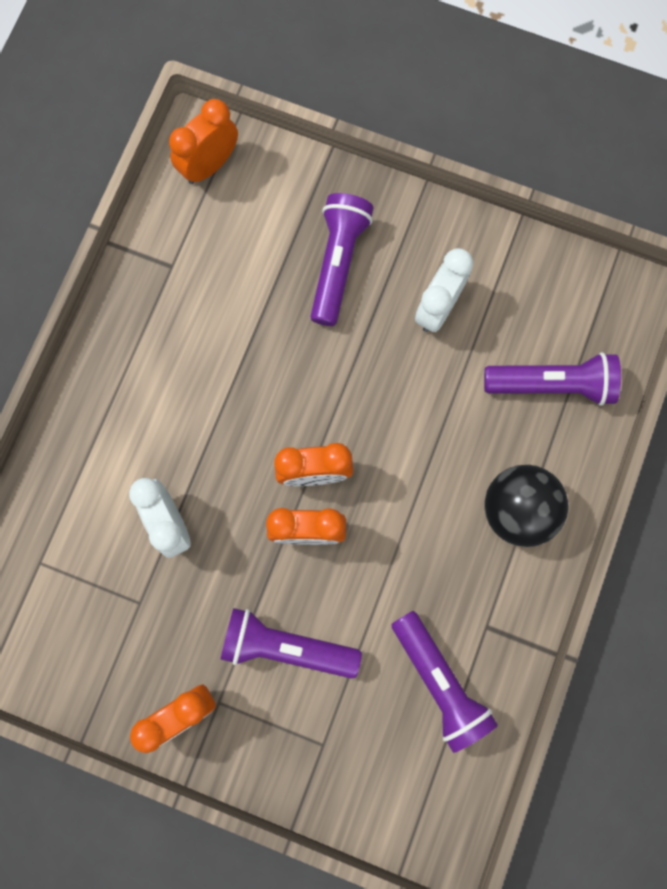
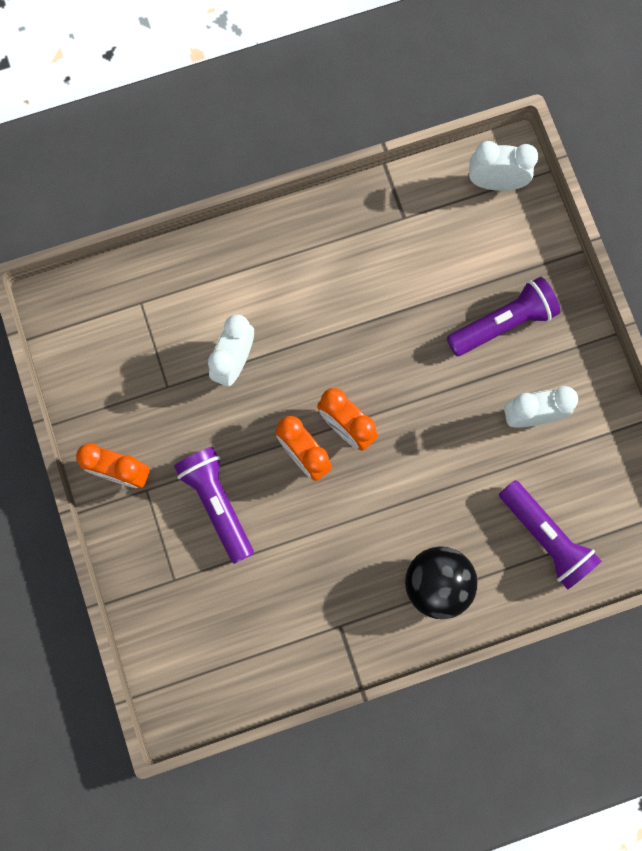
camera: 50 degrees right, 0 degrees up
(209, 165) = (495, 182): orange clock -> white clock
(439, 682) = (277, 624): purple flashlight -> none

